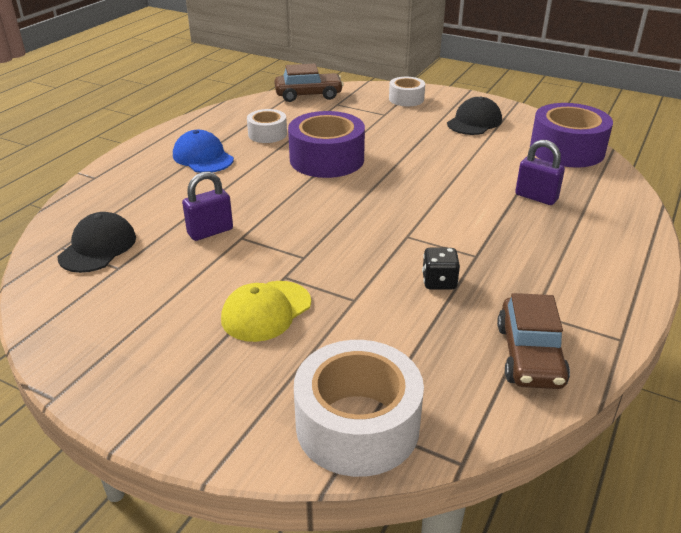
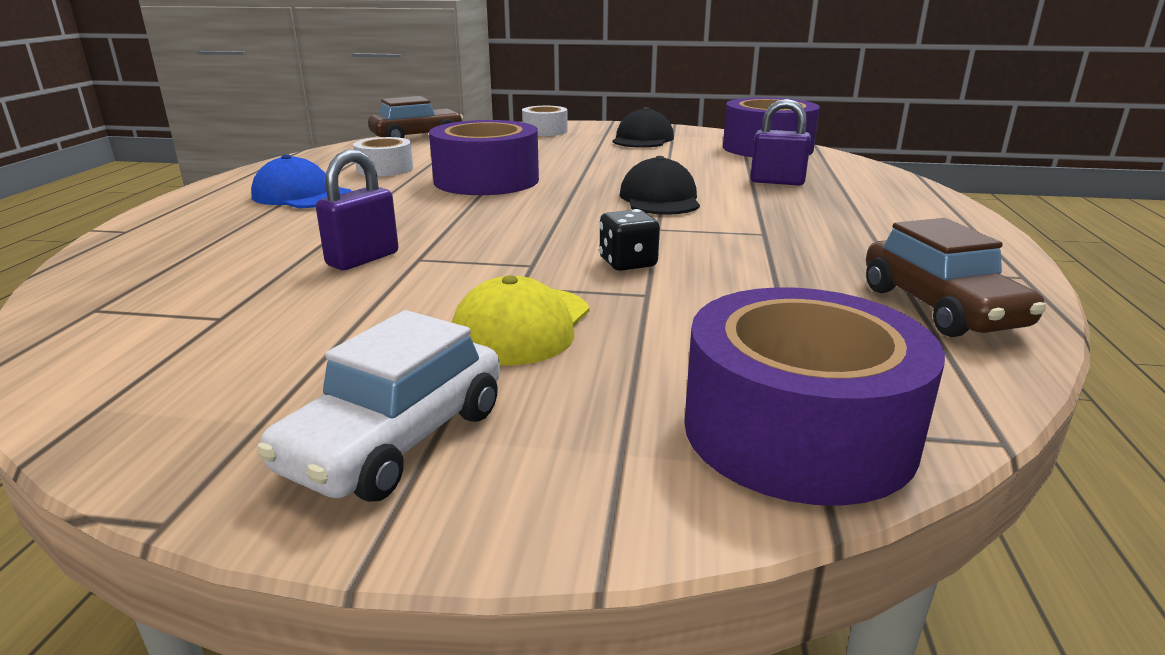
camera: 20 degrees left, 10 degrees down
(98, 247) = (168, 300): black cap -> black cap (660, 199)
(163, 377) = (396, 440): none -> white car
(357, 425) = (798, 431): white tape -> purple tape
(439, 282) = (744, 261): black dice -> black dice (628, 263)

